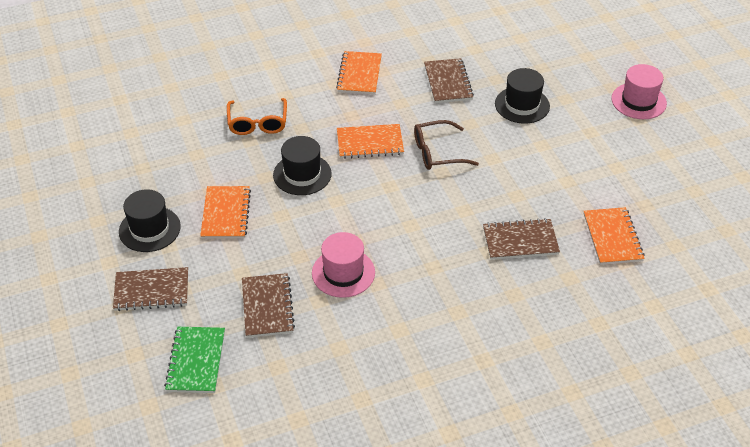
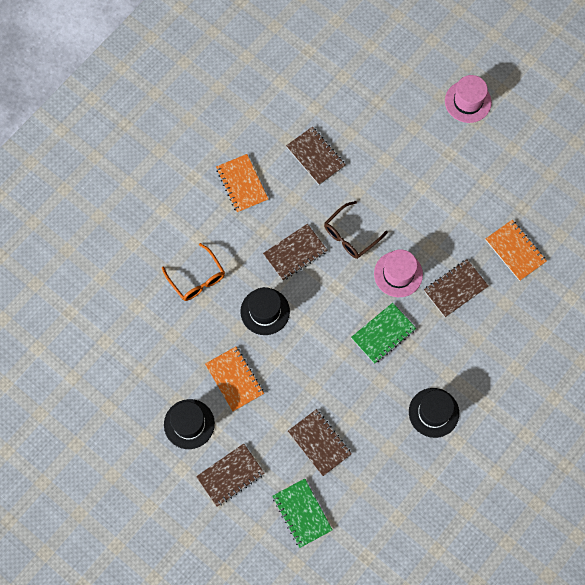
camera: 30 degrees left, 25 degrees up
(343, 273) = (352, 385): pink hat -> pink hat (398, 274)
(370, 143) = (295, 253): orange notebook -> brown notebook
(411, 244) = (383, 334): none -> green notebook
(522, 105) = (385, 152): black hat -> black hat (433, 412)

